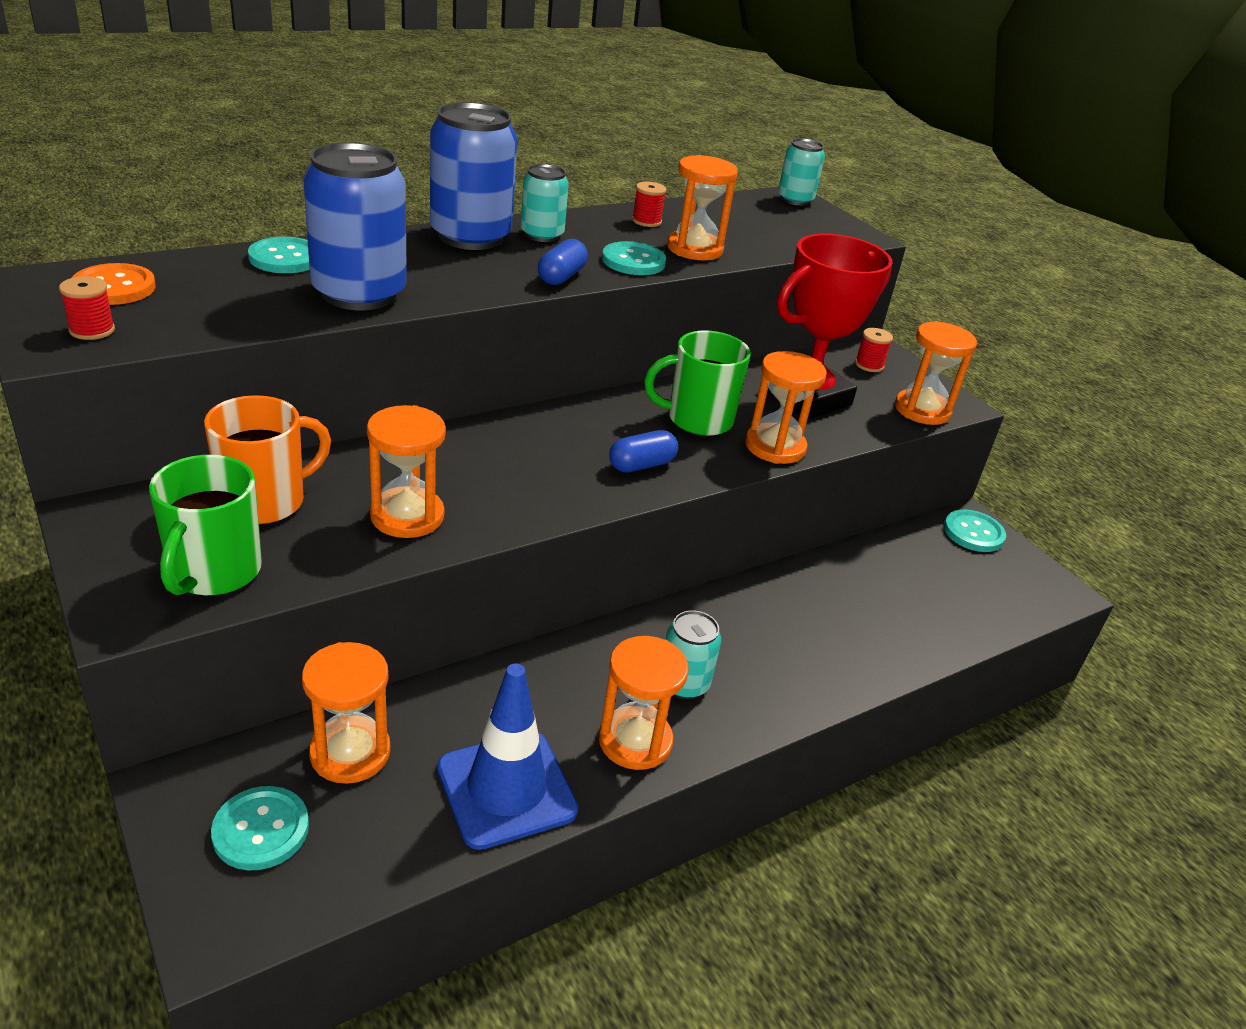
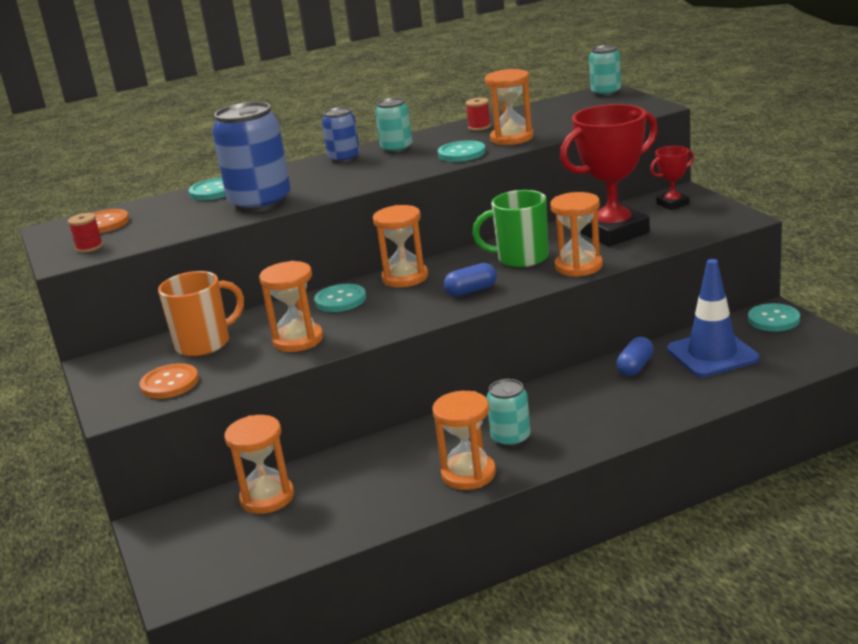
camera: 15 degrees right, 10 degrees down
(214, 572) = (170, 383): green mug -> orange button
(261, 830) = (206, 541): turquoise button -> turquoise button (340, 300)
(471, 237) = (344, 158): blue can -> blue can, size x0.55
(506, 789) = (372, 508): blue traffic cone -> blue traffic cone (712, 354)
(561, 277) = (405, 171): blue capsule -> blue capsule (635, 367)
(869, 365) = (672, 204): red spool -> red trophy
(922, 410) = (709, 227): orange hourglass -> orange hourglass (405, 278)

